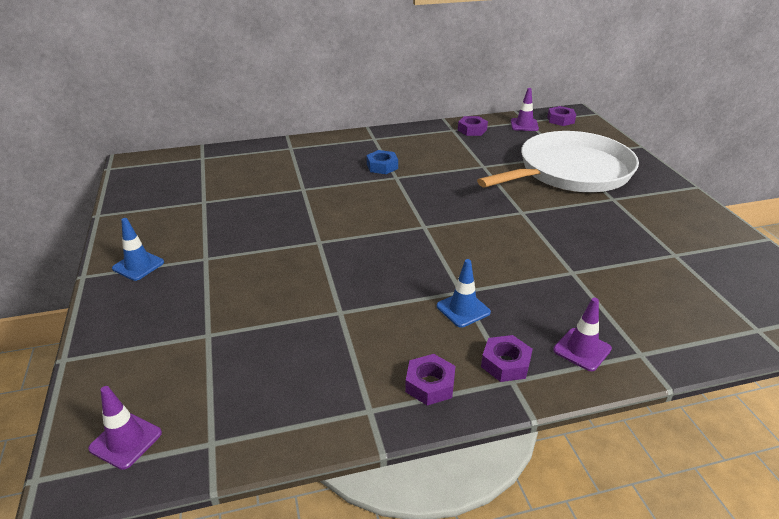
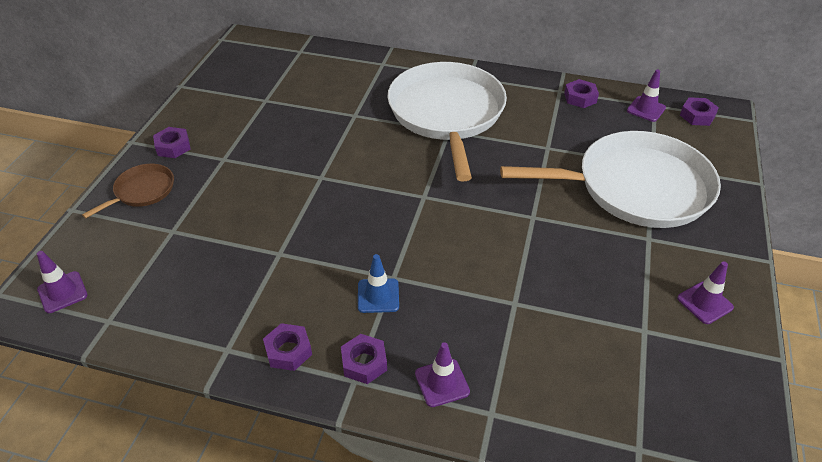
camera: 30 degrees right, 10 degrees up
(138, 265) = (173, 147): blue traffic cone -> purple nut
(138, 313) = (142, 191): none -> brown pan
(382, 166) = (447, 114): blue nut -> white pan
(690, 224) = (704, 303): none -> purple traffic cone

